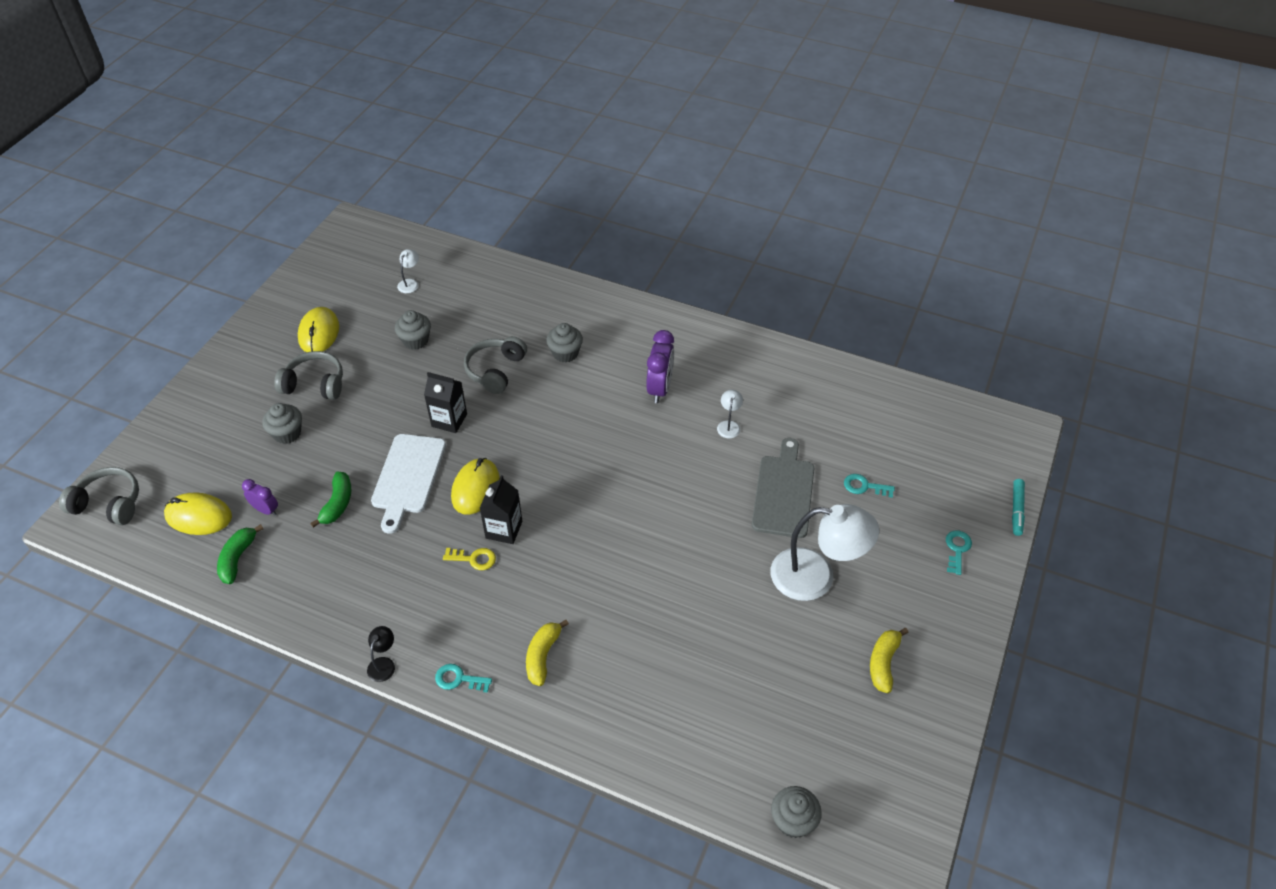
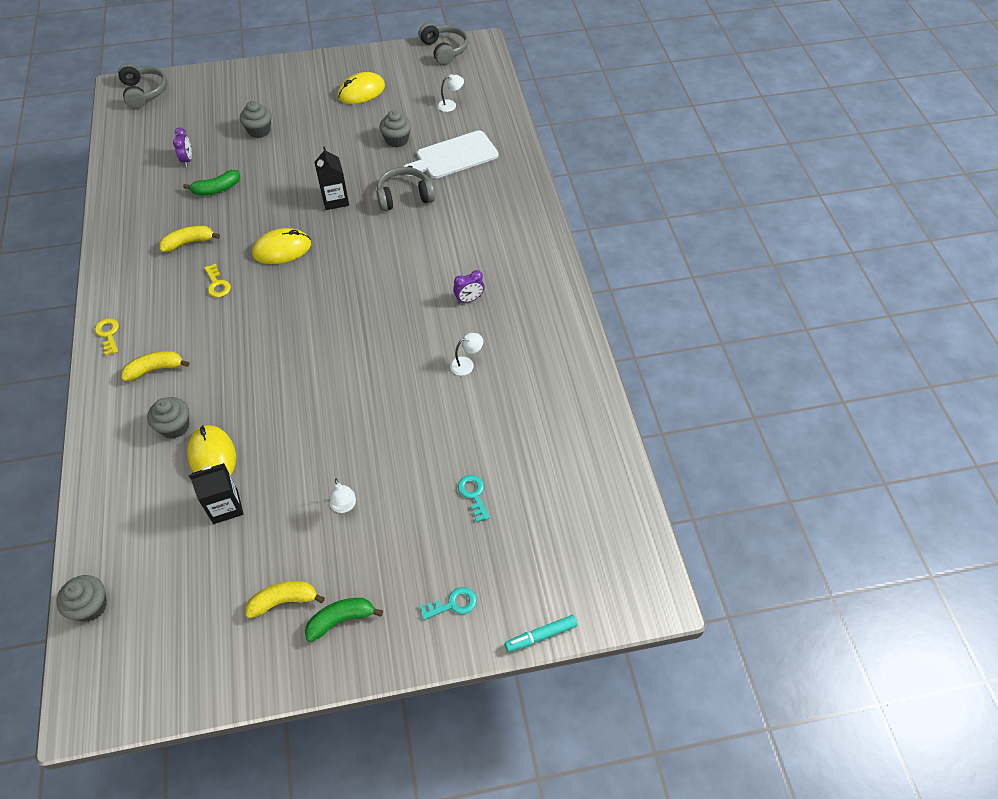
camera: 55 degrees right, 5 degrees up
(199, 516) = (161, 134): yellow mouse -> yellow mouse (212, 456)
(238, 558) = (139, 171): green banana -> green banana (341, 620)
(315, 384) = (313, 117): grey headphones -> grey headphones (444, 50)
(383, 664) = (98, 288): black lamp -> none
(393, 559) = (189, 243): none -> yellow banana
(408, 477) = (266, 209): white cutting board -> white cutting board (454, 156)
(458, 679) = (108, 334): turquoise key -> yellow key
(504, 529) = (255, 285): black carton -> black carton (225, 506)
(565, 353) = (457, 224): grey cupcake -> grey cupcake (175, 426)
(660, 389) = (469, 299): purple clock -> purple clock, size x0.59
(783, 492) = (421, 438): grey cutting board -> none
(816, 577) = (344, 506): white lamp -> white lamp, size x0.41

